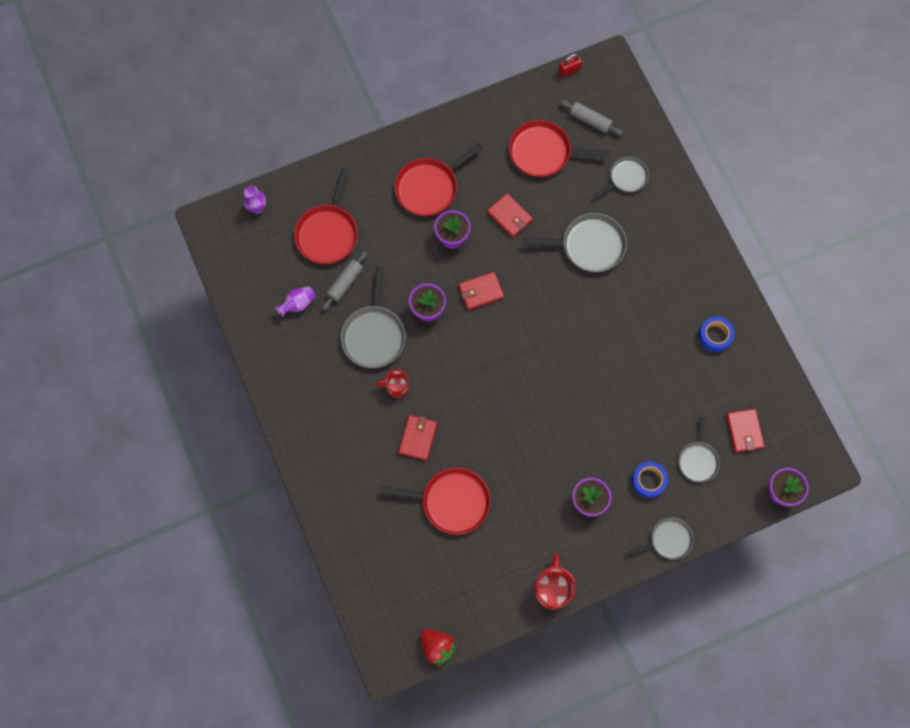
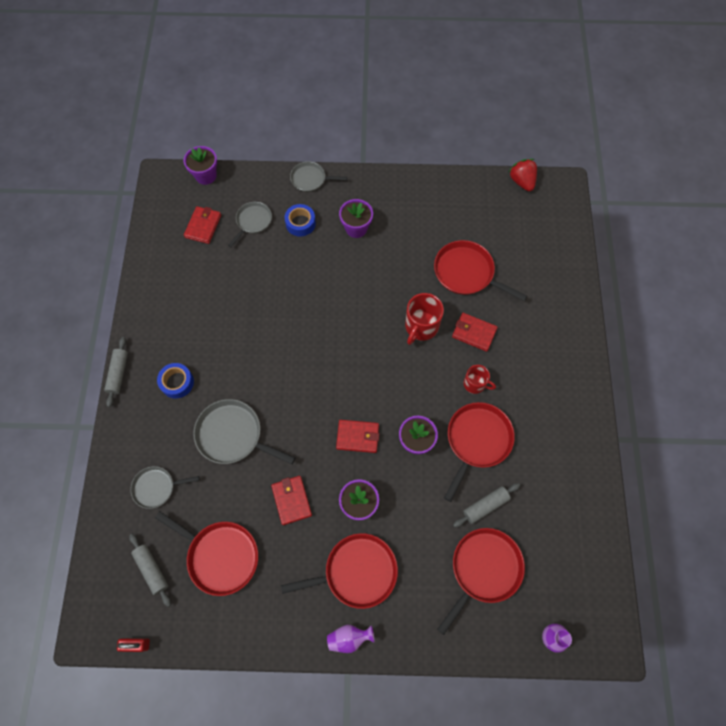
camera: 155 degrees left, 5 degrees down
(298, 304) = (541, 505): purple vase -> purple vase (349, 638)
(374, 335) = (477, 440): grey pan -> red pan
(418, 438) = (474, 333): red wallet -> red wallet turned 75 degrees clockwise
(552, 589) = (416, 183): red mug -> red mug (421, 326)
(714, 336) = (176, 306): blue tape -> blue tape (177, 382)
(723, 252) = (118, 373): none -> grey rolling pin

